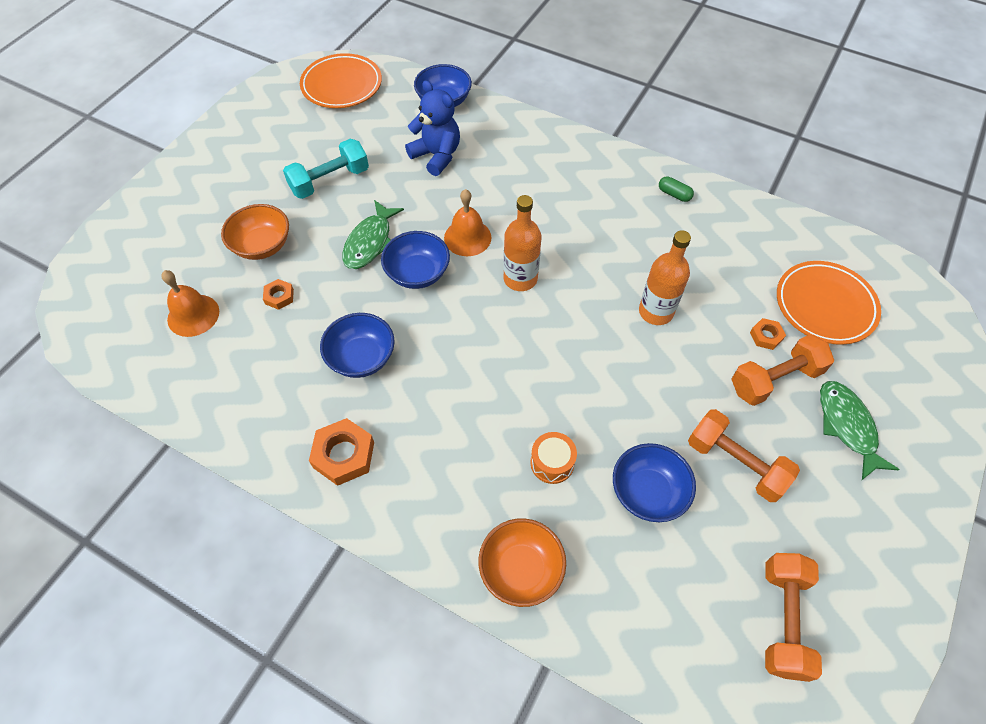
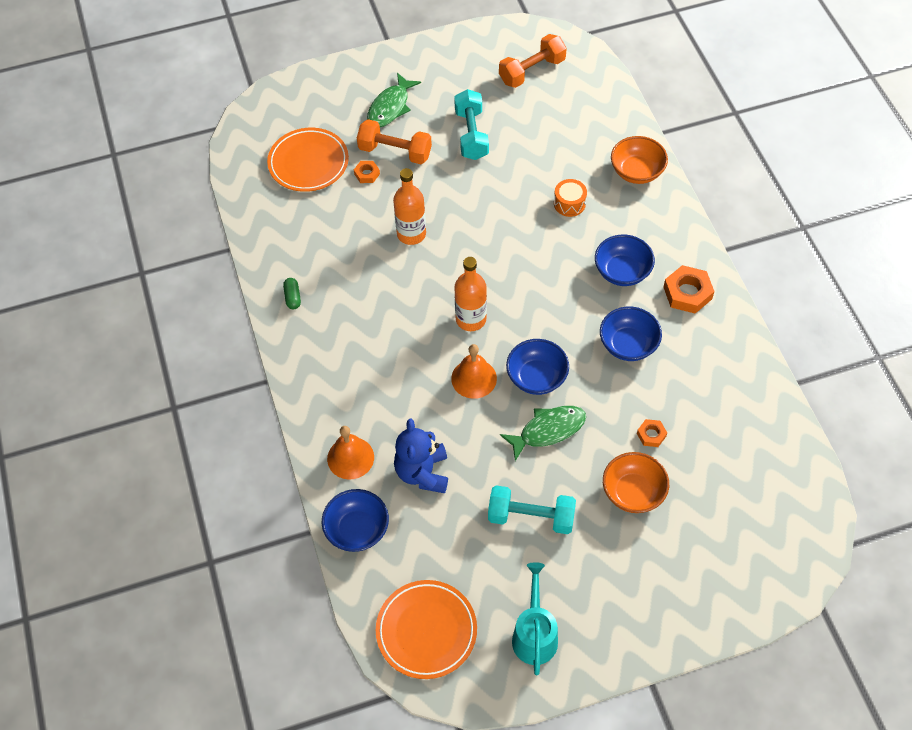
camera: 135 degrees left, 0 degrees up
(193, 315) = (725, 467): orange bell -> orange bell (350, 458)
(267, 124) = (534, 634): none -> turquoise watering can
(648, 492) = (533, 155): blue bowl -> blue bowl (622, 272)
(735, 463) = (471, 134): orange dumbbell -> turquoise dumbbell

